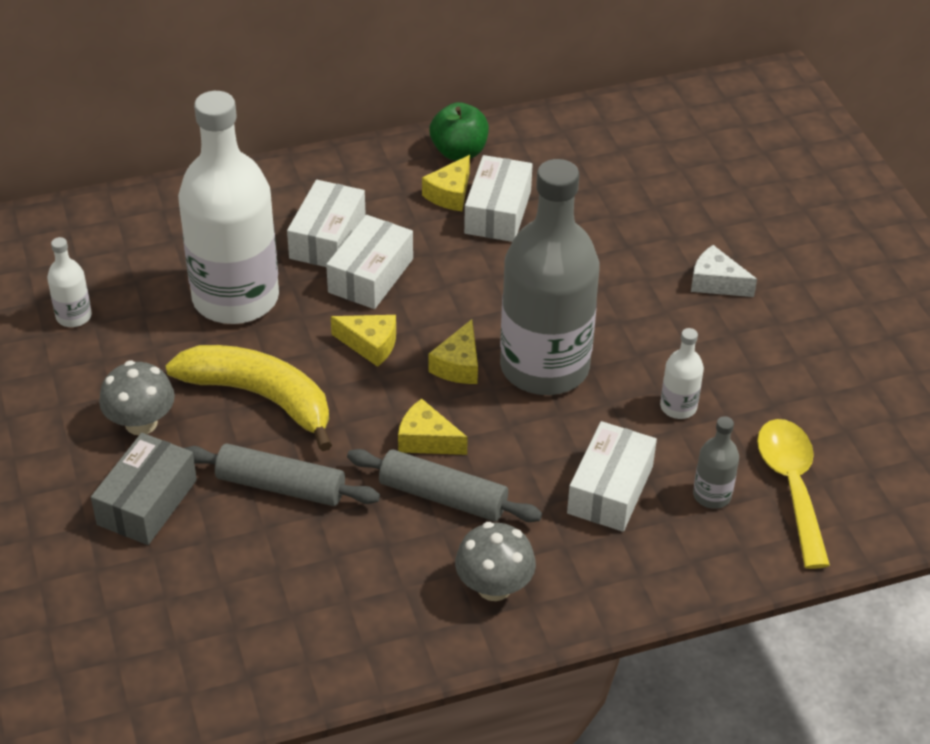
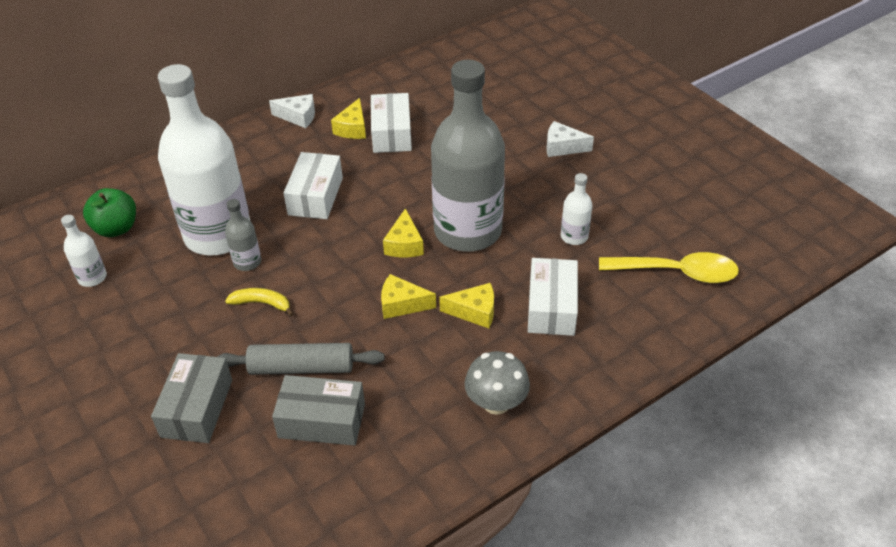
camera: 15 degrees left, 0 degrees up
(141, 423) = (172, 346): grey mushroom -> none
(260, 397) = (262, 303): yellow banana -> yellow banana, size x0.45
(283, 554) = (322, 420): none -> grey box
(327, 238) = (274, 177): white box -> none
(370, 345) = (333, 245): yellow cheese -> yellow cheese (474, 312)
(386, 162) = (298, 117): none -> white cheese
(443, 496) = (430, 343): grey rolling pin -> none
(459, 152) = (348, 100): green apple -> green apple (116, 228)
(712, 495) = (625, 293): grey bottle -> grey bottle (247, 262)
(791, 486) = (677, 273): yellow spoon -> yellow spoon turned 120 degrees clockwise

